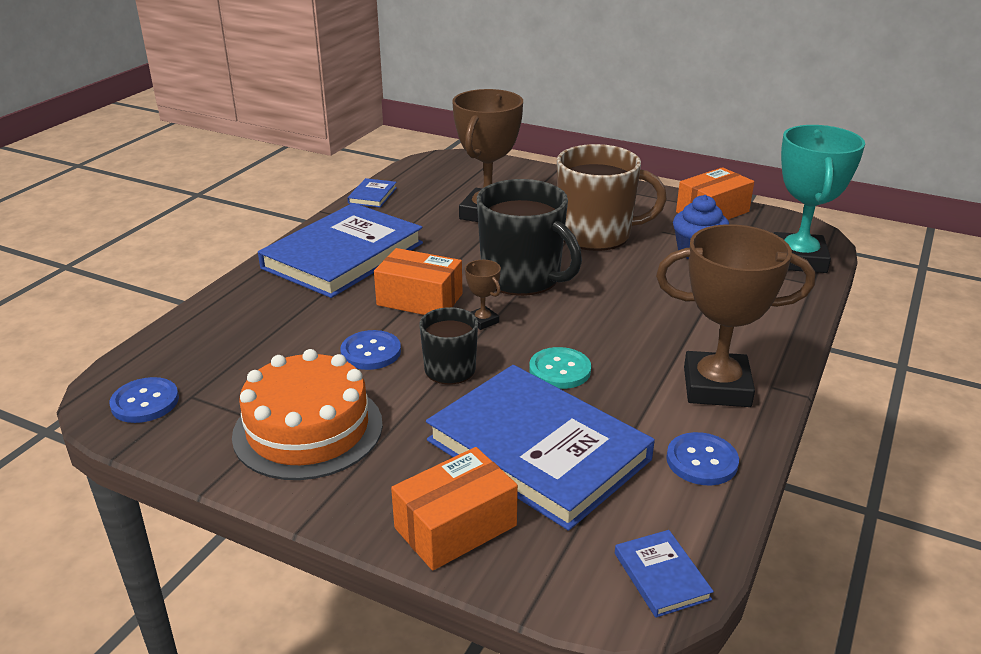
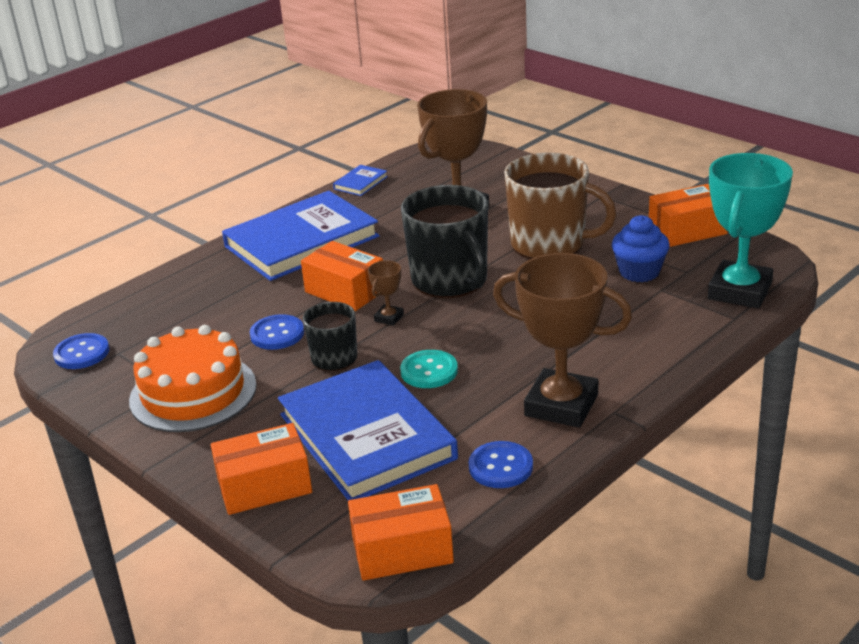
camera: 20 degrees right, 0 degrees up
(483, 321) = (389, 318): brown trophy -> brown trophy turned 45 degrees clockwise
(661, 576) = (402, 550): blue book -> orange box

